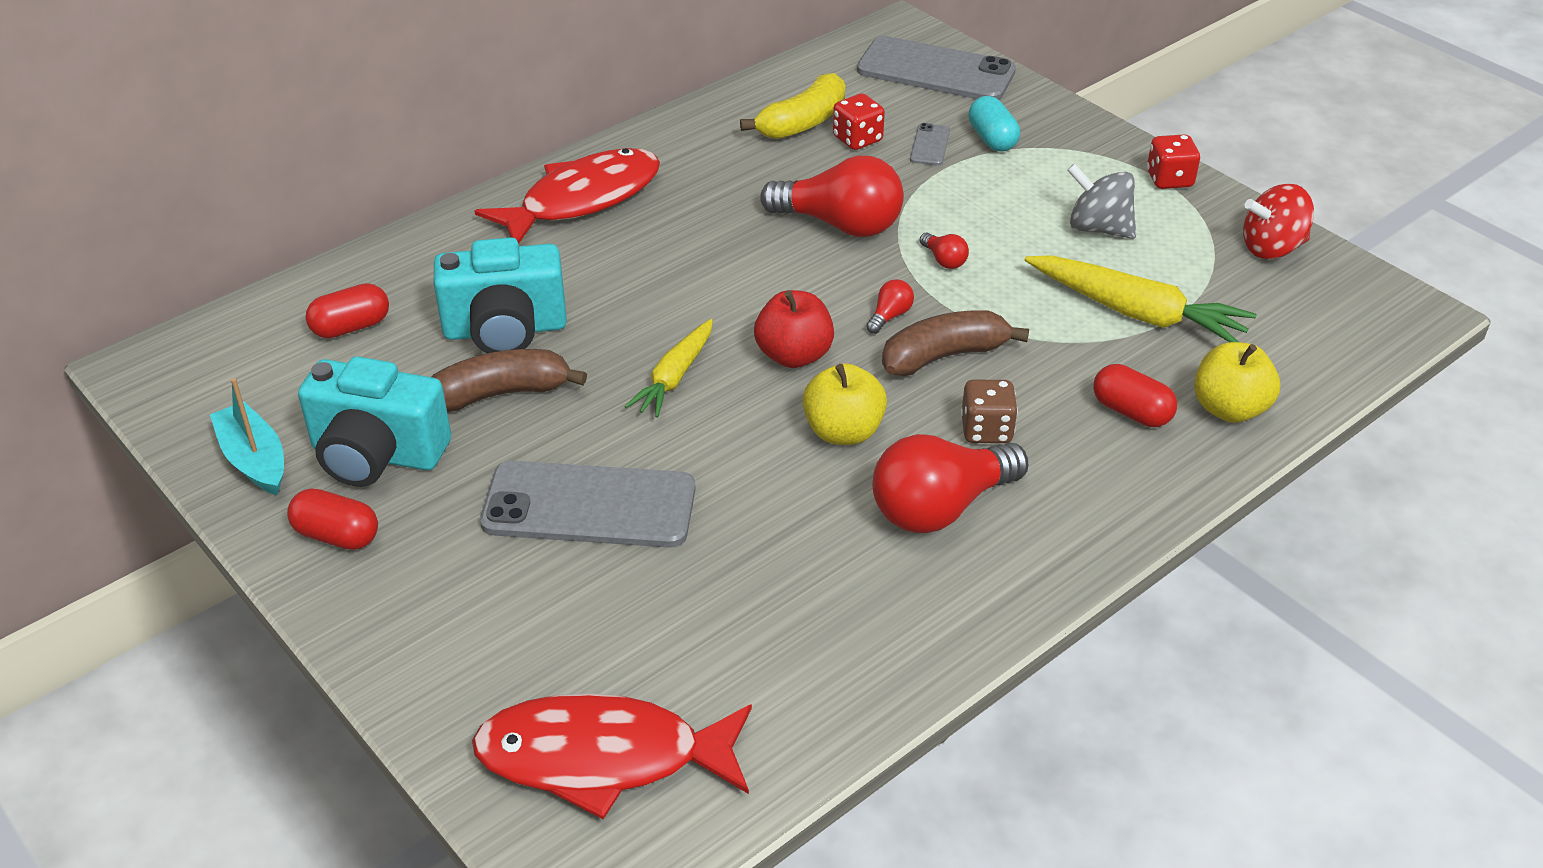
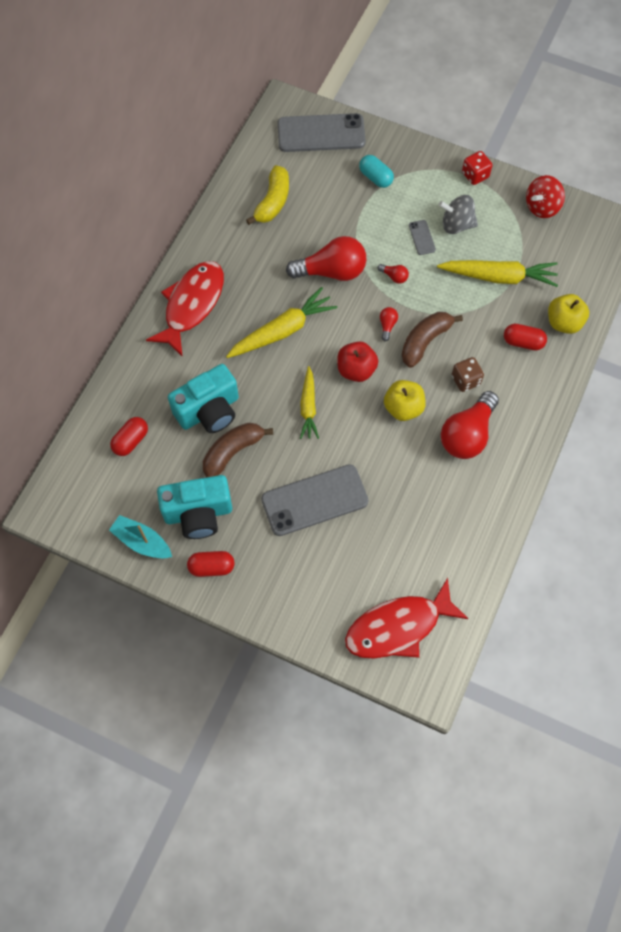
camera: 25 degrees left, 25 degrees up
(703, 270) = (282, 331): none -> yellow carrot
(857, 139) = (308, 204): red dice -> none
(930, 145) = (346, 194): grey phone -> grey phone (422, 237)

